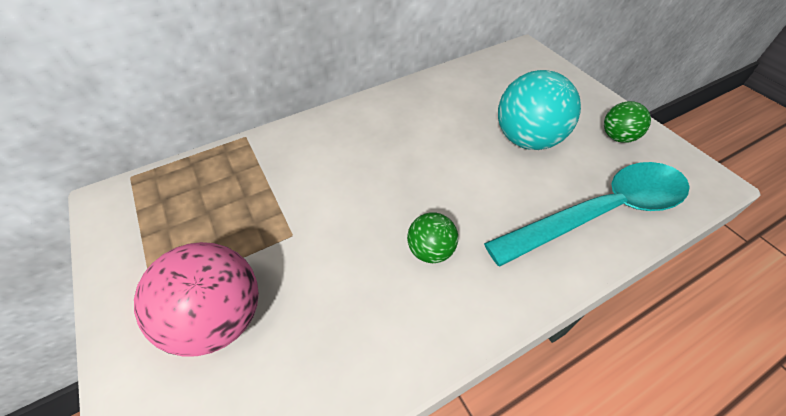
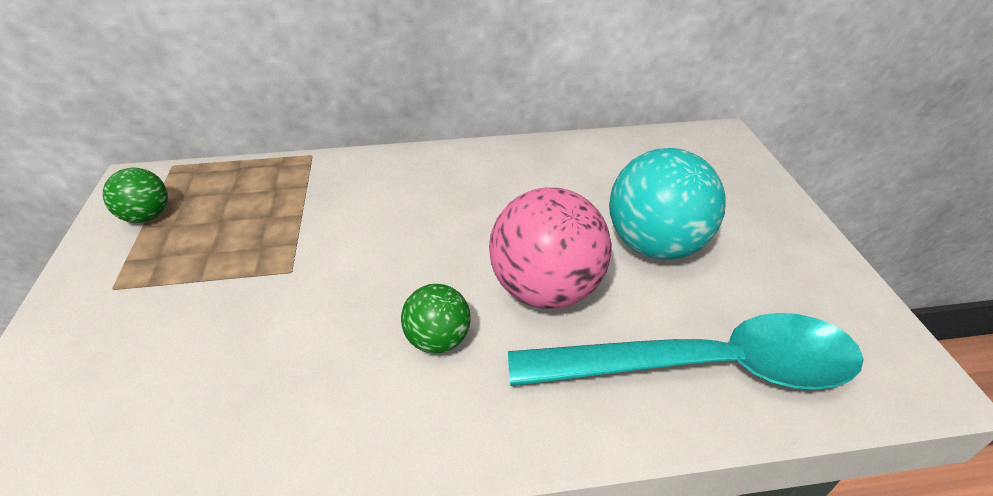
camera: 20 degrees right, 10 degrees down
(220, 318) = (159, 334): pink ball -> pink ball (546, 289)
(617, 137) = (795, 277): green ball -> green ball (147, 216)

